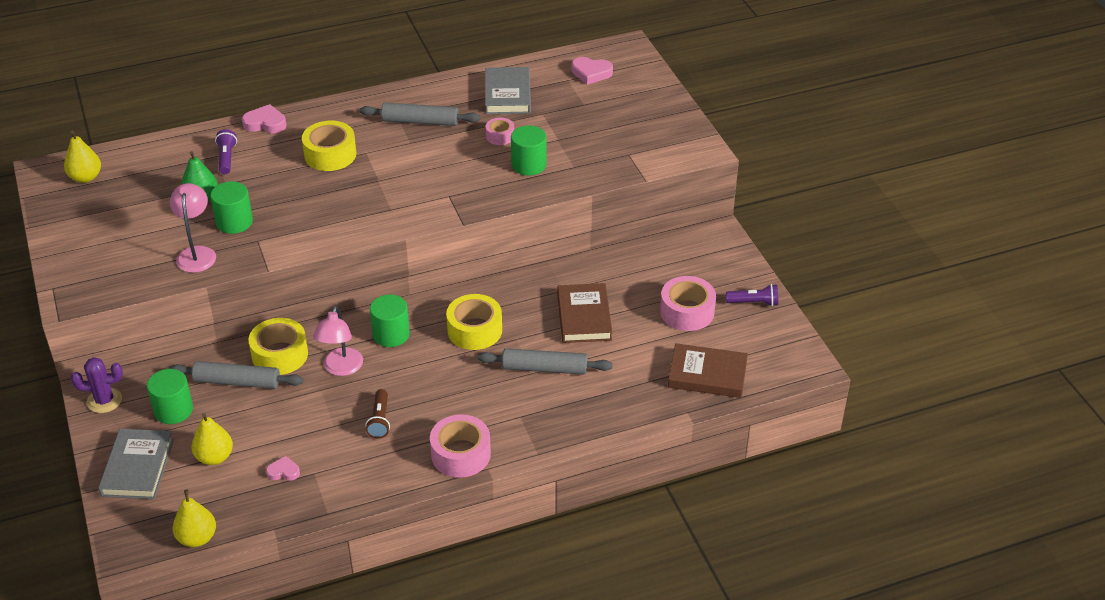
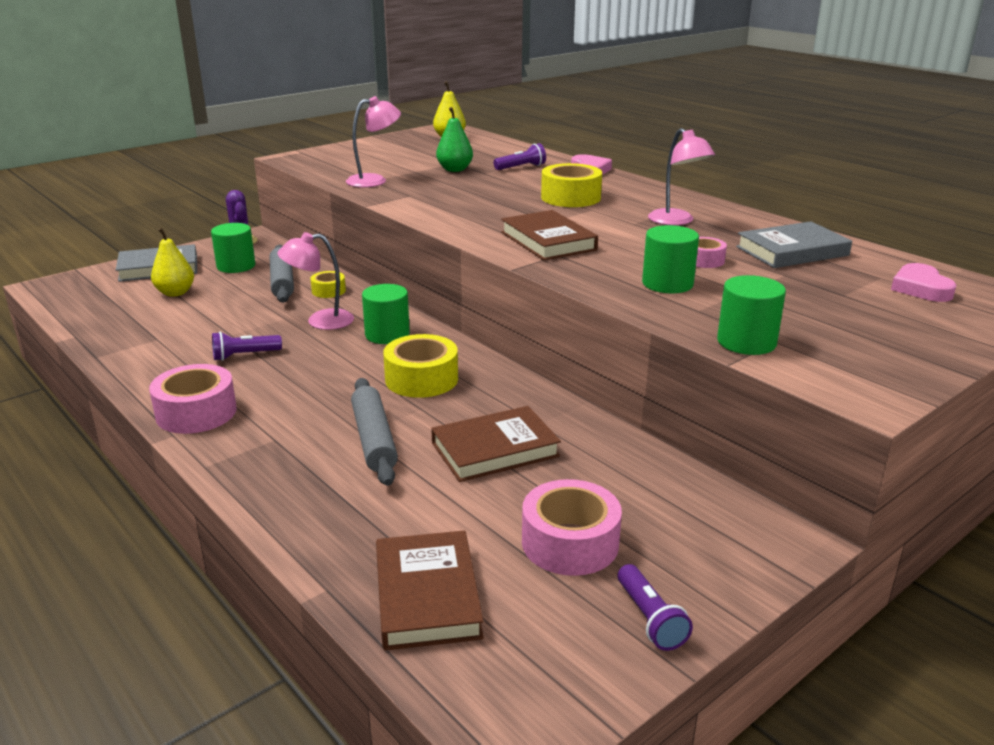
camera: 70 degrees right, 15 degrees down
(197, 538) = (65, 307): yellow pear -> none
(234, 222) = (430, 184): green cylinder -> green cylinder (746, 342)
(280, 355) = (328, 291): yellow tape -> yellow tape, size x0.56
(283, 471) = (158, 325): pink heart -> none
(380, 420) = (244, 355): brown flashlight -> purple flashlight
(420, 121) = (676, 221): grey rolling pin -> pink lamp
(420, 193) = (548, 241): none -> brown book

